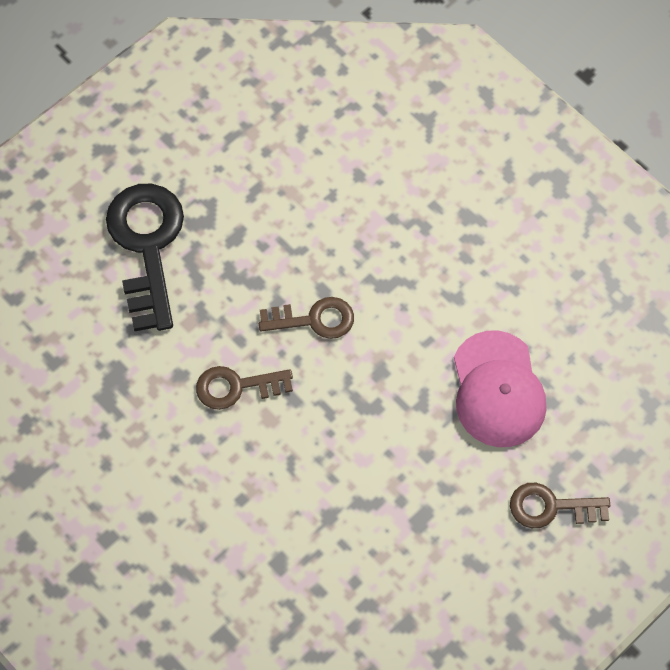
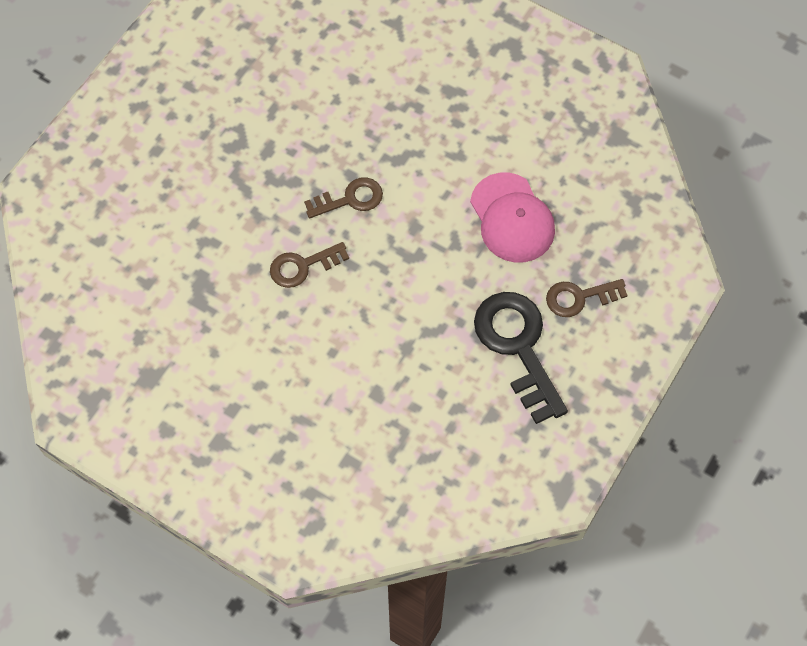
camera: 15 degrees left, 0 degrees up
(147, 246) = (197, 173): black key -> black key (518, 346)

